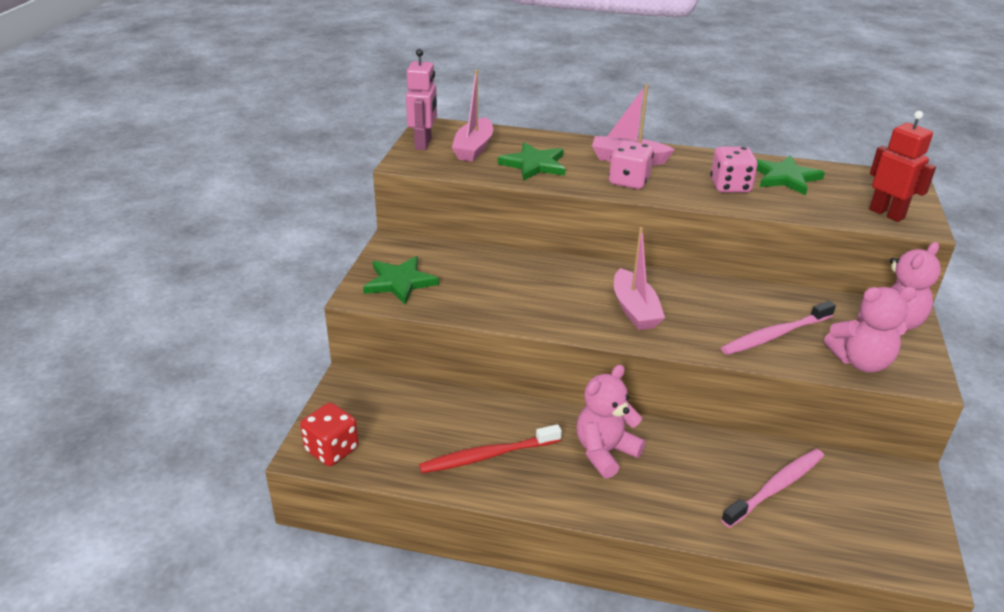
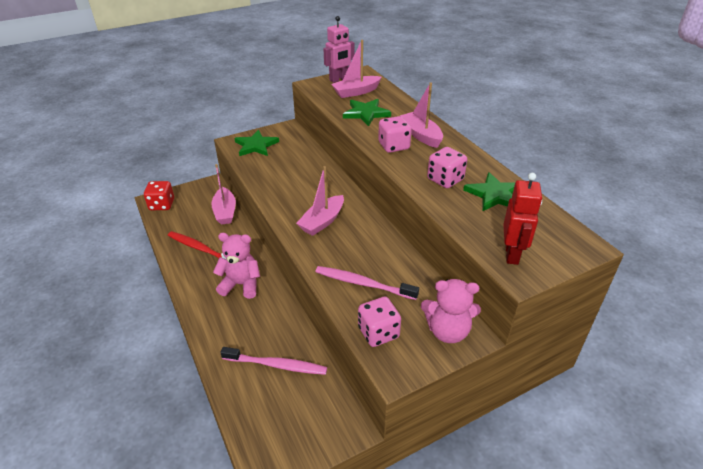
camera: 50 degrees right, 5 degrees up
(433, 398) = (225, 212): none -> pink boat
(861, 362) = (378, 333): pink teddy bear -> pink dice

